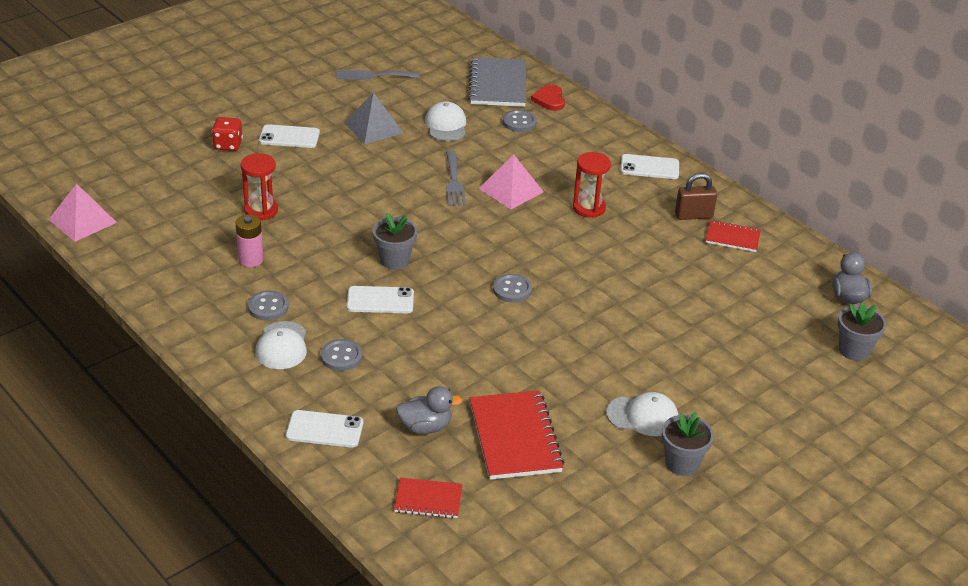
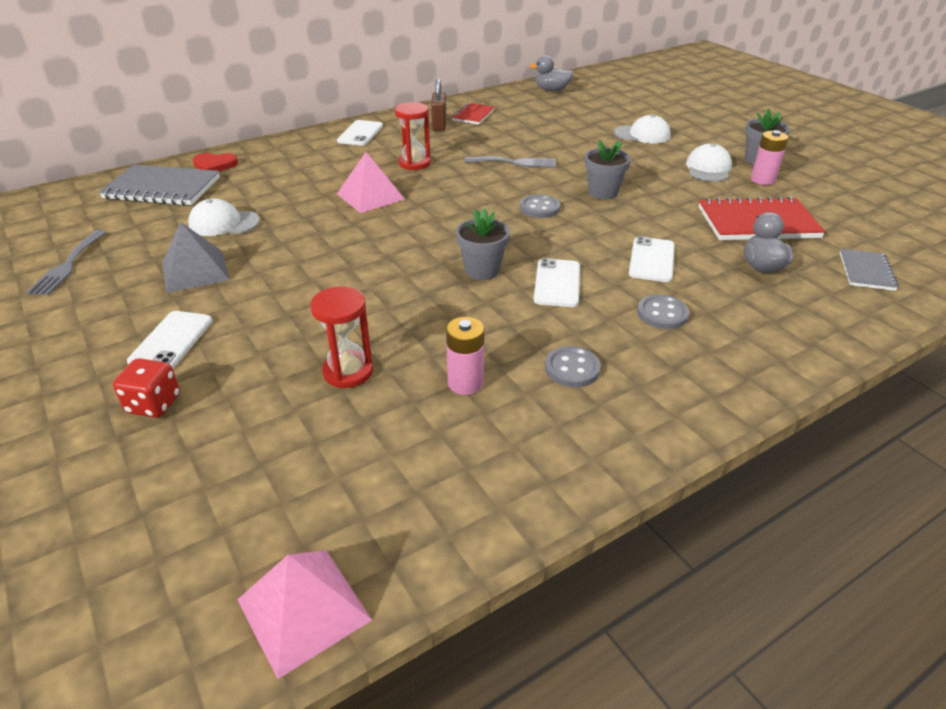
camera: 80 degrees left, 0 degrees up
(282, 346) = (650, 358): white cap -> white cap (642, 134)
(324, 429) = (792, 330): white phone -> white phone (651, 260)
(428, 500) = (866, 271): red notebook -> grey notebook
(454, 182) = (342, 225): grey fork -> grey fork (515, 163)
(519, 122) = (247, 183): grey button -> none
(624, 458) = (762, 180): none -> pink battery
(854, 350) = (612, 96): grey flower pot -> grey flower pot (603, 192)

